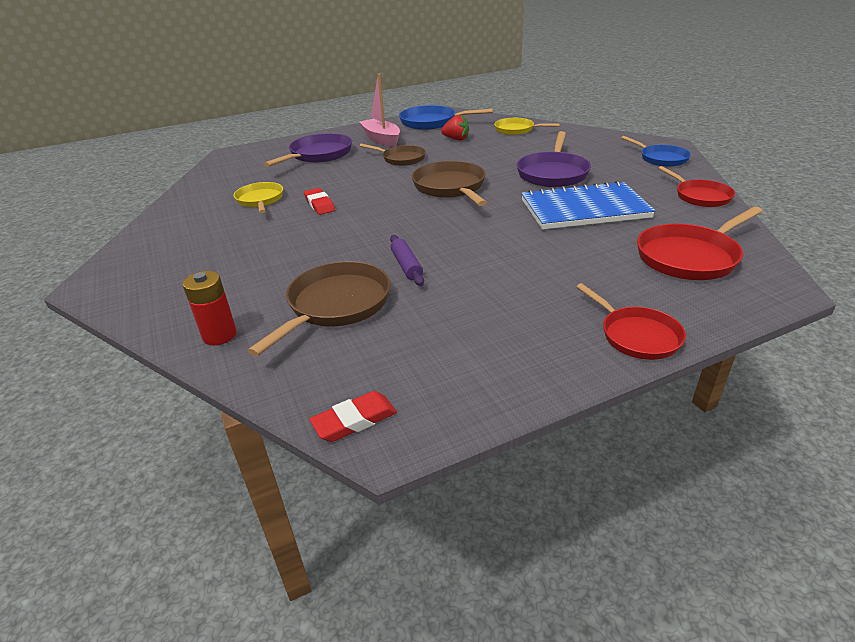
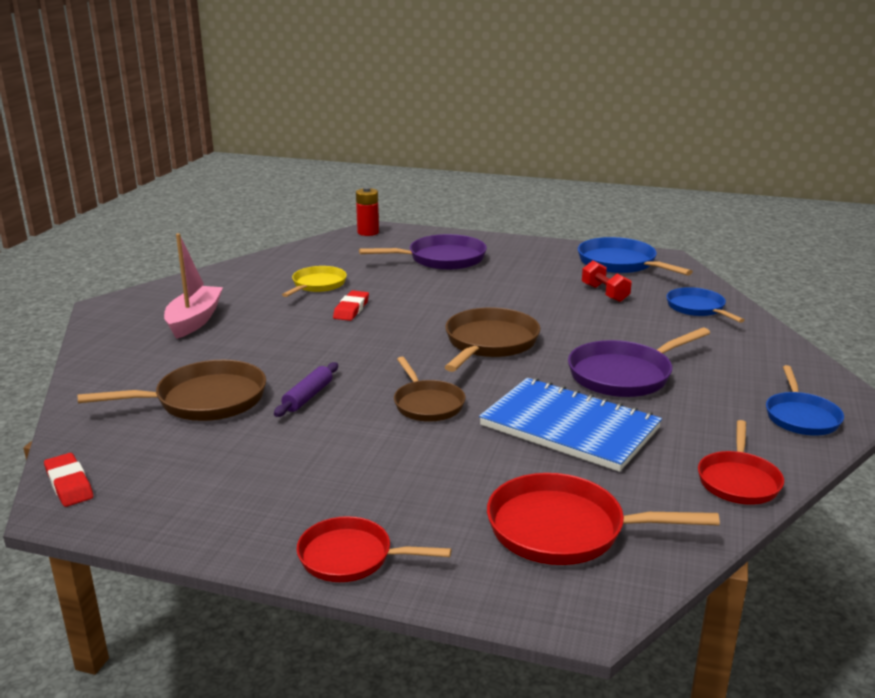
camera: 40 degrees right, 10 degrees down
(219, 335) = (107, 381): red battery -> red battery (368, 232)
(354, 420) = (69, 484): red eraser -> red eraser turned 45 degrees clockwise
(381, 139) = (529, 264): pink boat -> pink boat (194, 320)
(401, 159) = (506, 293): brown pan -> brown pan (427, 404)
(456, 139) = (605, 293): red strawberry -> red dumbbell
(516, 130) = (697, 308): yellow pan -> blue pan
(636, 335) = (351, 557): red pan -> red pan turned 90 degrees clockwise

